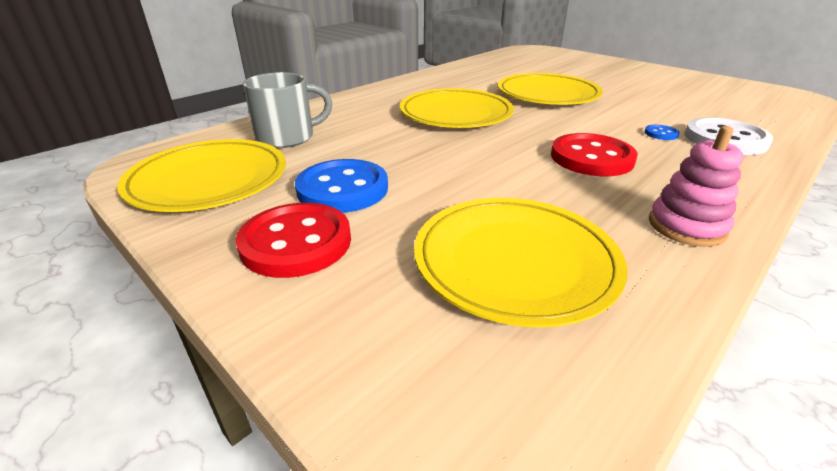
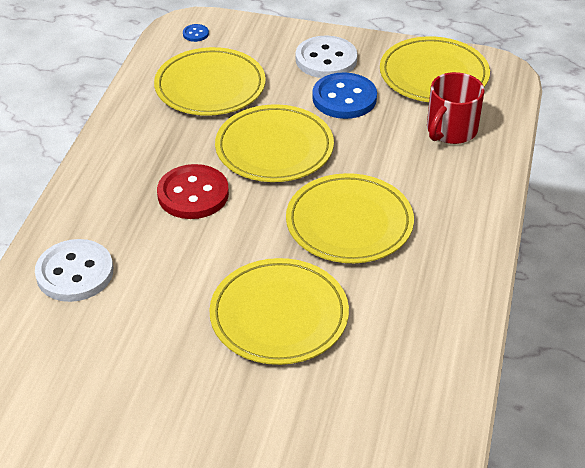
camera: 150 degrees right, 10 degrees up
(287, 137) = (450, 130): grey mug -> red mug
(296, 242) = (326, 59): red button -> white button
(476, 168) = (274, 148): none -> yellow plate
(661, 134) = (136, 261): blue button -> blue button (195, 34)
(686, 226) = (121, 142): pink stacking toy -> none

